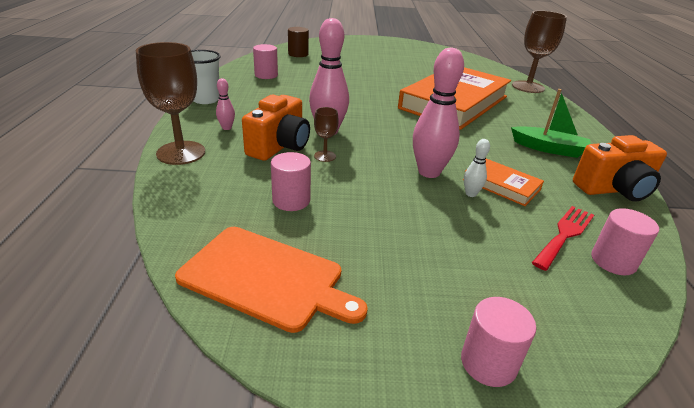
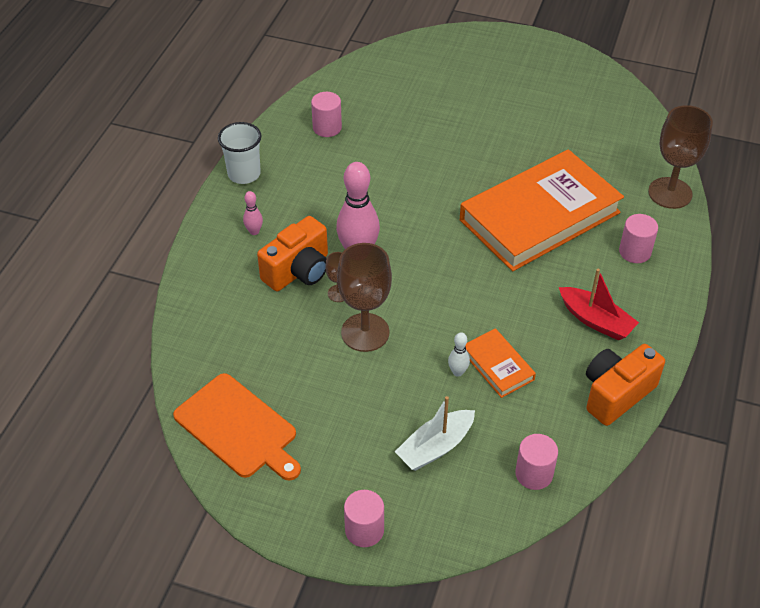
camera: 20 degrees right, 15 degrees up
(181, 153) = (202, 266): brown goblet -> brown goblet (365, 332)
(291, 200) = (284, 350): pink cylinder -> pink cylinder (635, 252)
(298, 54) = (386, 76): brown cylinder -> none
(429, 172) = (433, 335): pink bowling pin -> none
(499, 256) = (435, 447): none -> white boat
(548, 149) = (595, 320): green boat -> red boat
(564, 234) = (513, 437): red fork -> none
(614, 189) = (616, 394): orange camera -> orange camera turned 135 degrees clockwise

